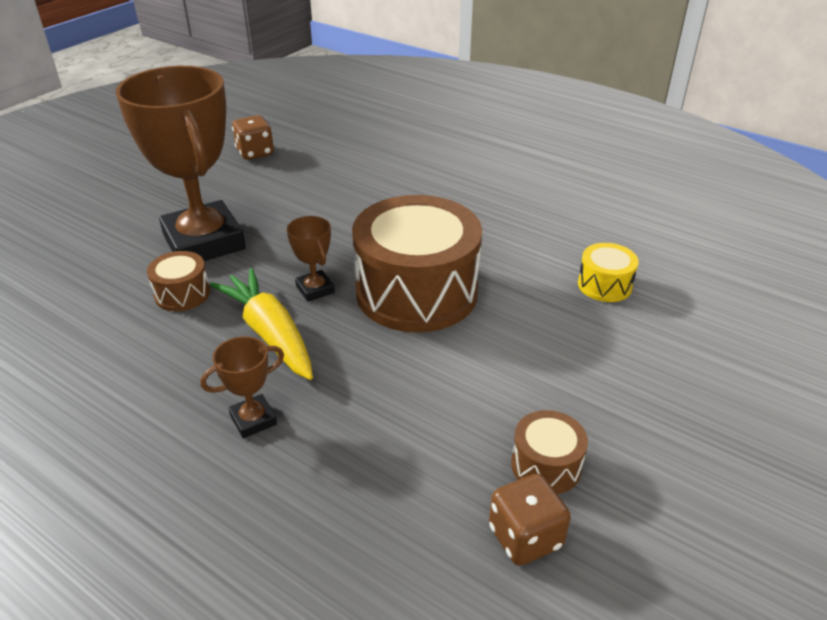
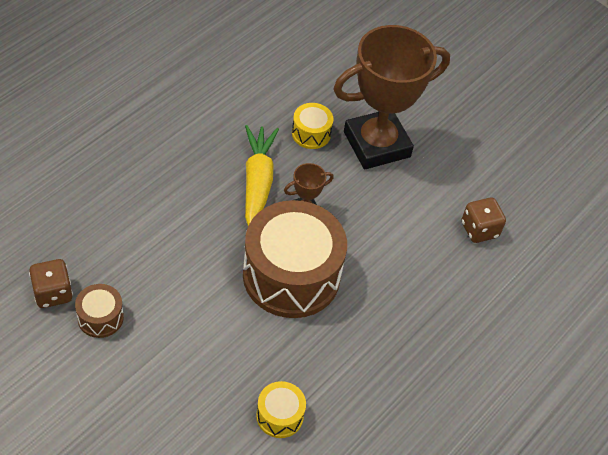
camera: 90 degrees right, 15 degrees up
(182, 294) = (311, 133): brown drum -> yellow drum
(253, 420) = (177, 171): brown trophy -> none
(255, 153) = (524, 179): brown dice -> brown dice (479, 230)
(270, 333) = (257, 182): yellow carrot -> yellow carrot turned 60 degrees counterclockwise

